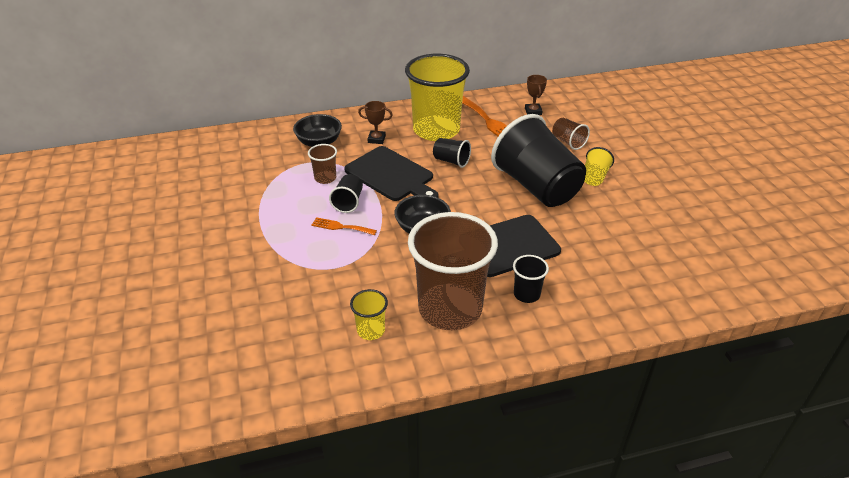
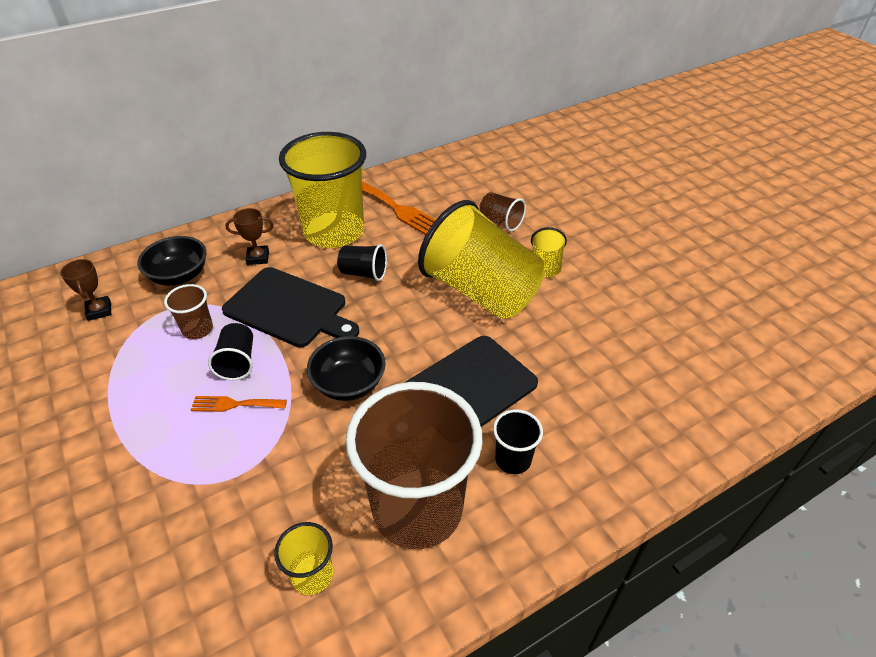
camera: 15 degrees left, 5 degrees up
(533, 111) = (447, 187): brown trophy -> brown trophy (99, 311)
(536, 187) = (480, 291): black cup -> yellow cup

